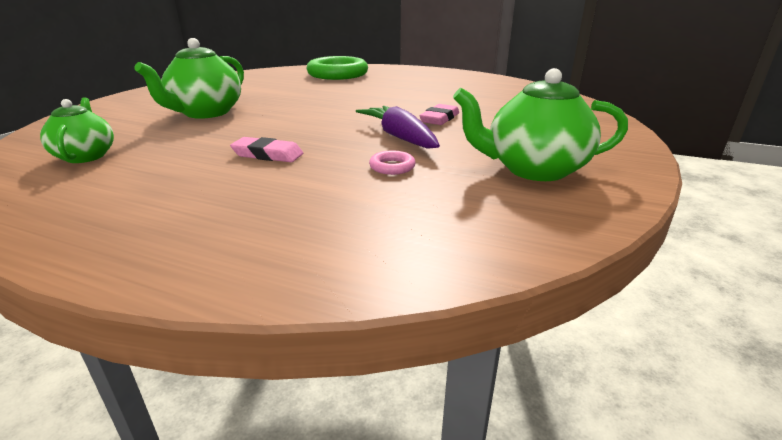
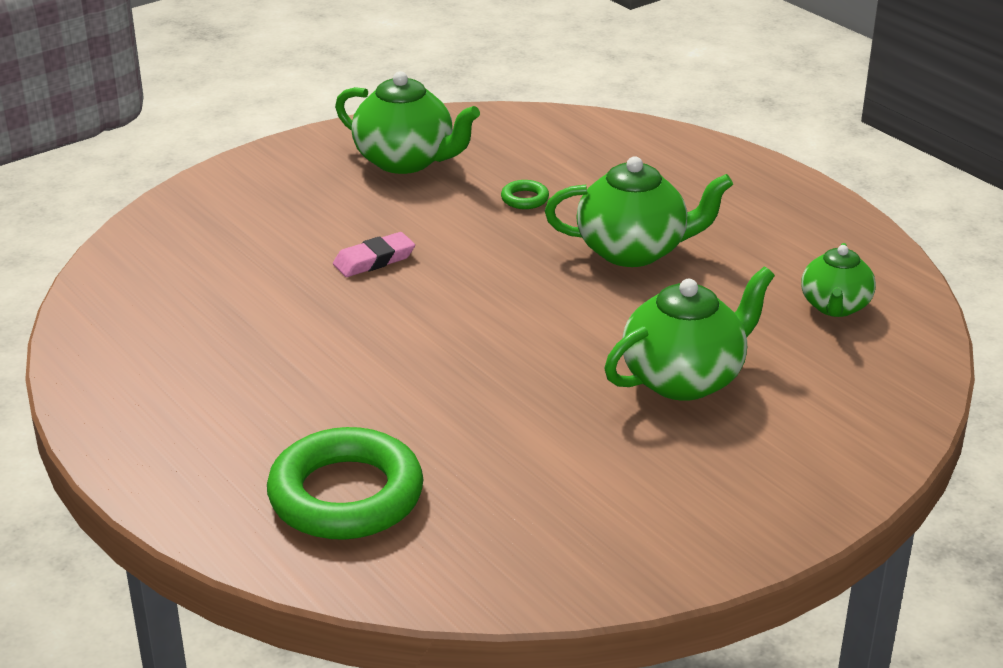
camera: 150 degrees left, 5 degrees up
(267, 154) = (633, 251): pink eraser -> green teapot
(392, 167) = (524, 199): pink ring -> green ring
(399, 137) = (468, 239): purple carrot -> none

